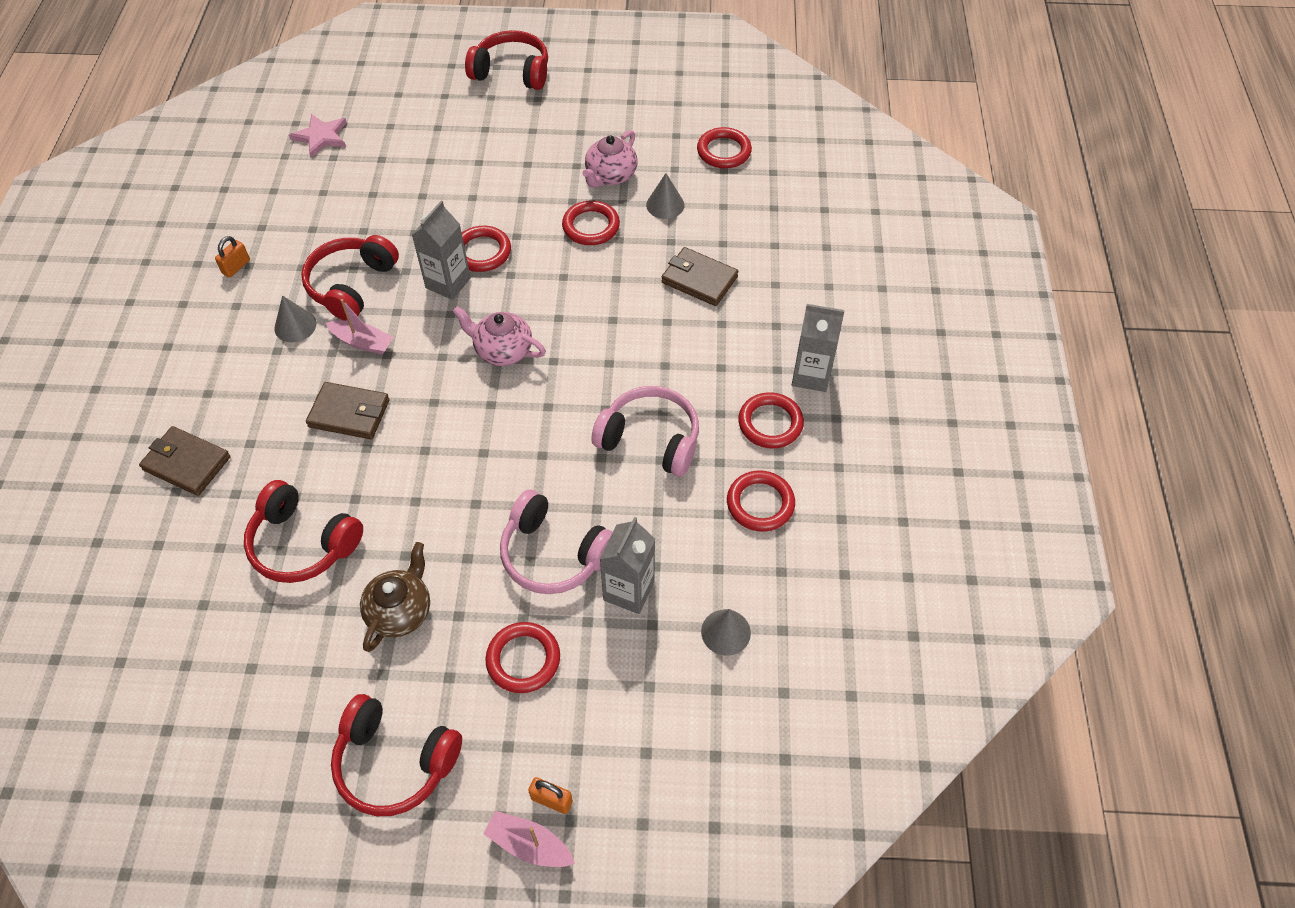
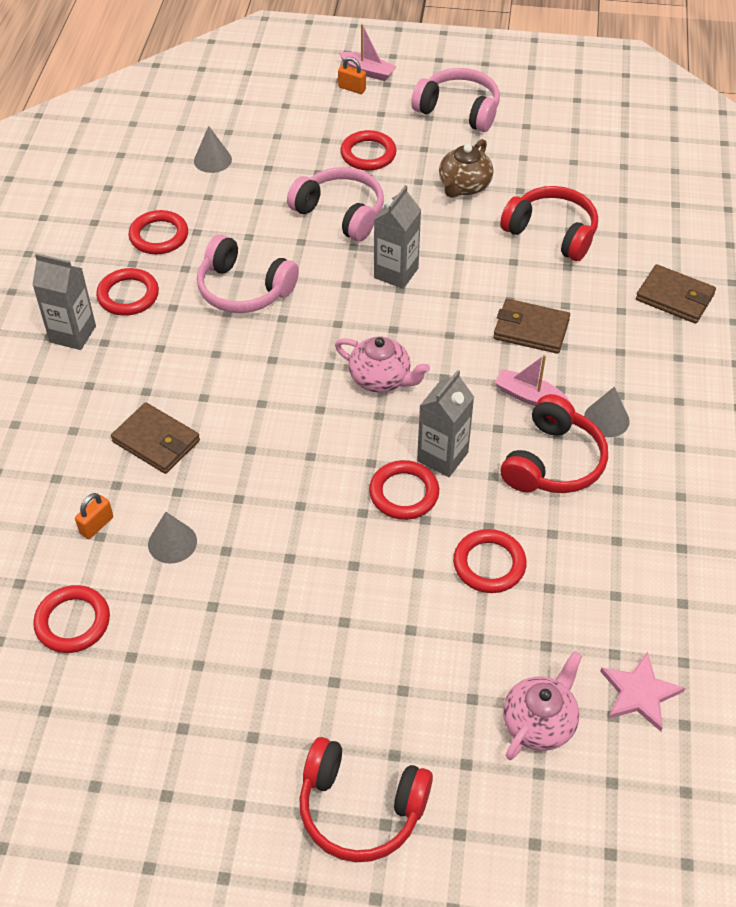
camera: 175 degrees left, 5 degrees down
(236, 267) = (695, 494): orange padlock -> orange padlock (96, 525)
(395, 762) = (459, 110): red headphones -> pink headphones
(591, 226) = (270, 518): red ring -> red ring (489, 564)
(610, 175) = (234, 593): pink teapot -> pink teapot (539, 722)
(629, 591) = (282, 187): grey carton -> grey carton (396, 273)

